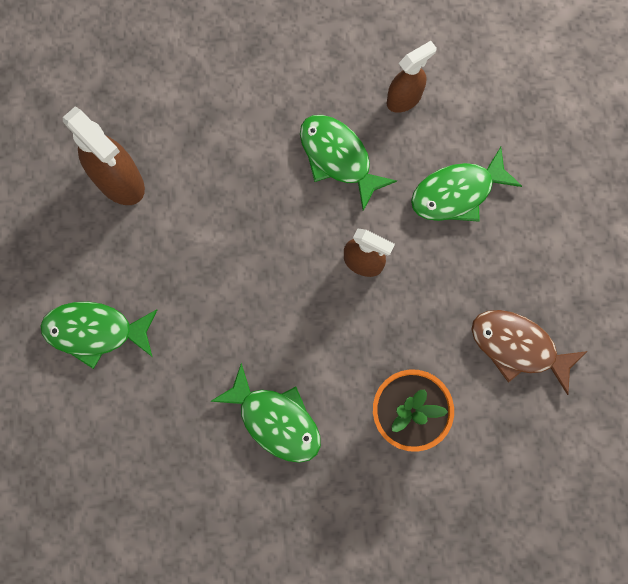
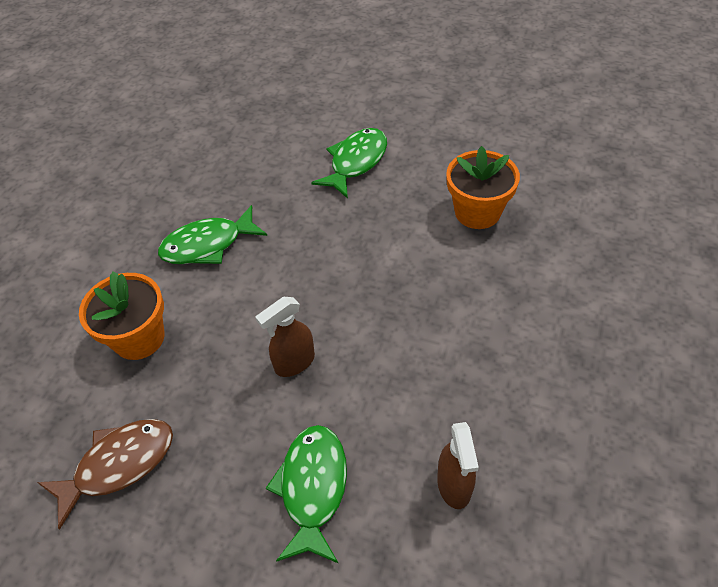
camera: 120 degrees right, 25 degrees down
(120, 181) = (477, 212): brown spray bottle -> orange flower pot
(338, 158) = (415, 387): green fish -> none

